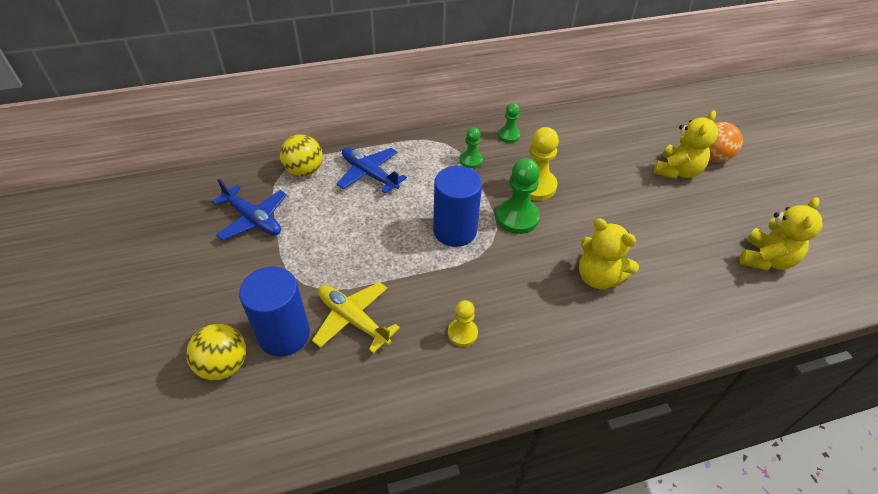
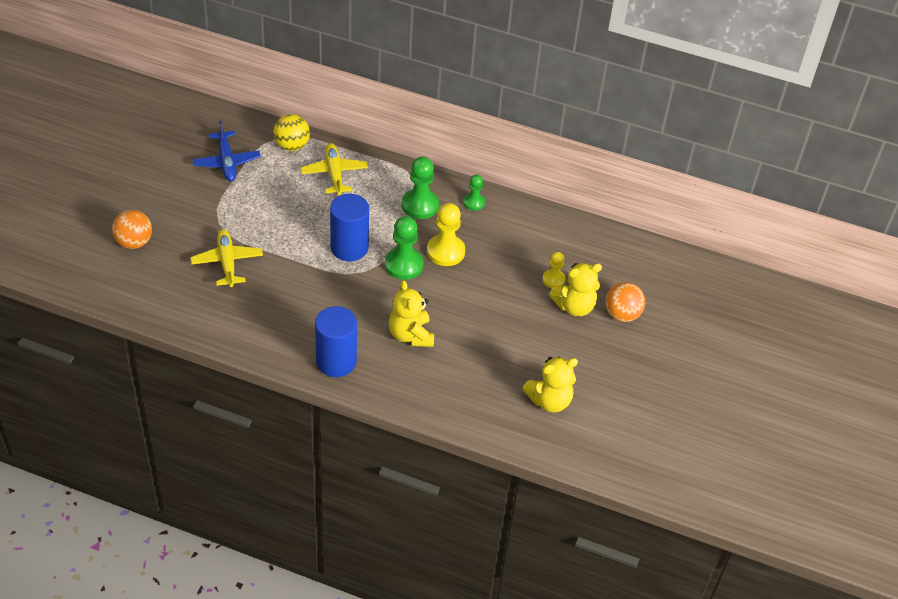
camera: 35 degrees right, 0 degrees up
(224, 365) = (134, 242): yellow ball -> orange ball
(284, 334) = (180, 246): blue cylinder -> blue cylinder (336, 361)
(369, 174) = (334, 173): blue plane -> yellow plane
(462, 333) = (283, 310): yellow pawn -> yellow pawn (553, 280)
(471, 160) = (420, 205): green pawn -> green pawn, size x1.70

